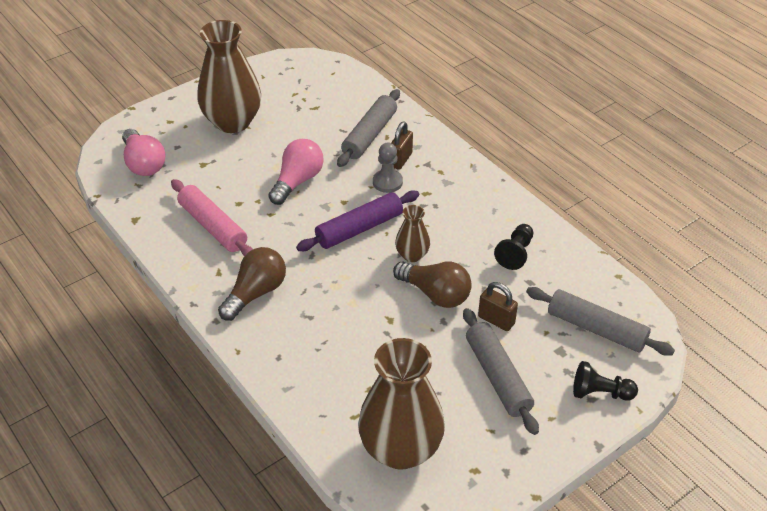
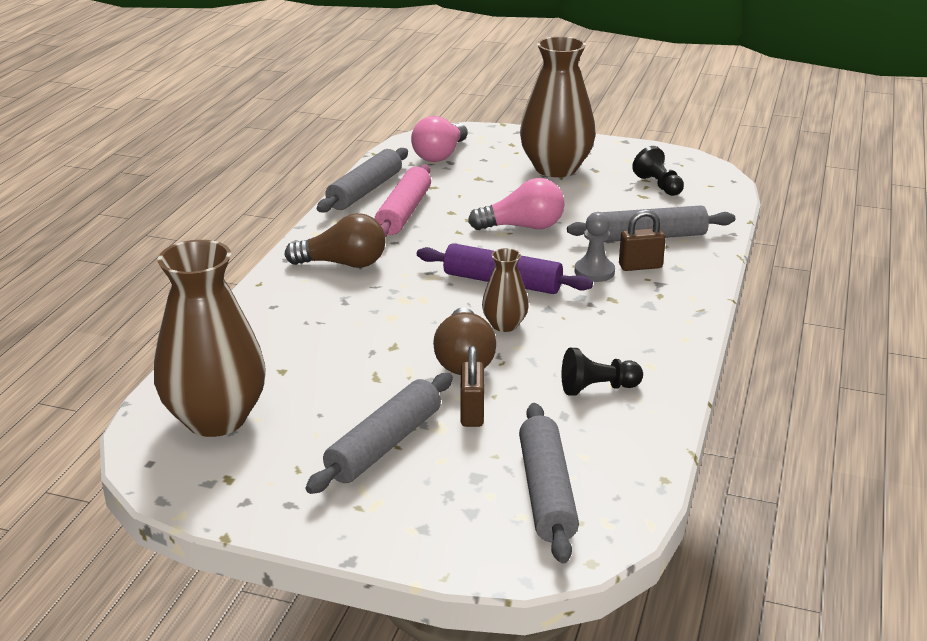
camera: 55 degrees right, 15 degrees down
(156, 230) = (365, 191): none -> grey rolling pin
(600, 393) = (439, 532): black pawn -> black pawn (658, 185)

